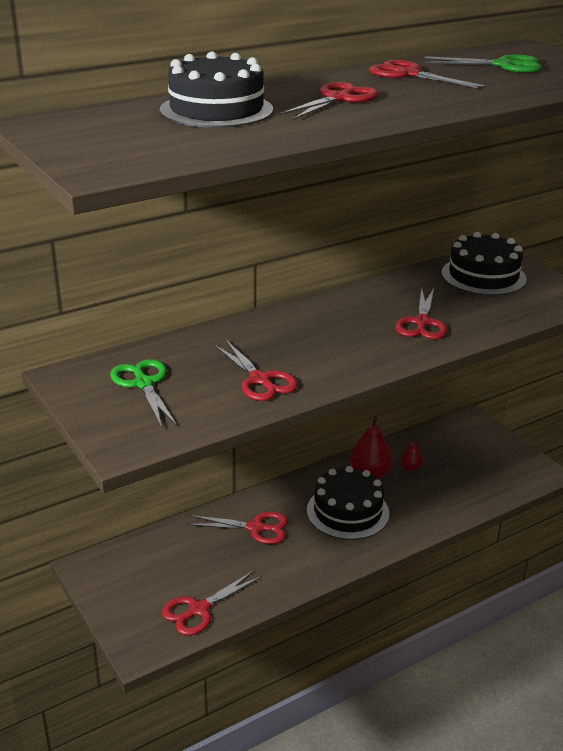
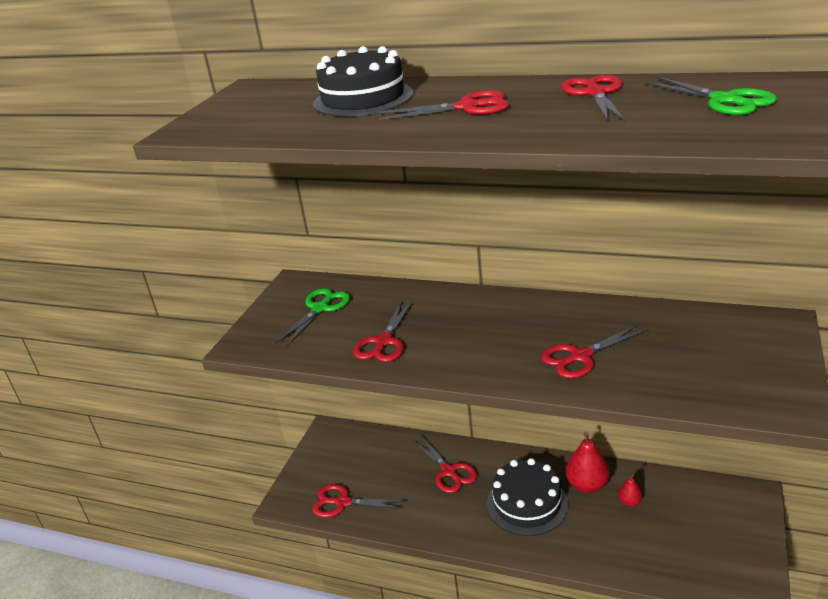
camera: 55 degrees right, 0 degrees up
(483, 276) = (725, 340): black cake -> none

